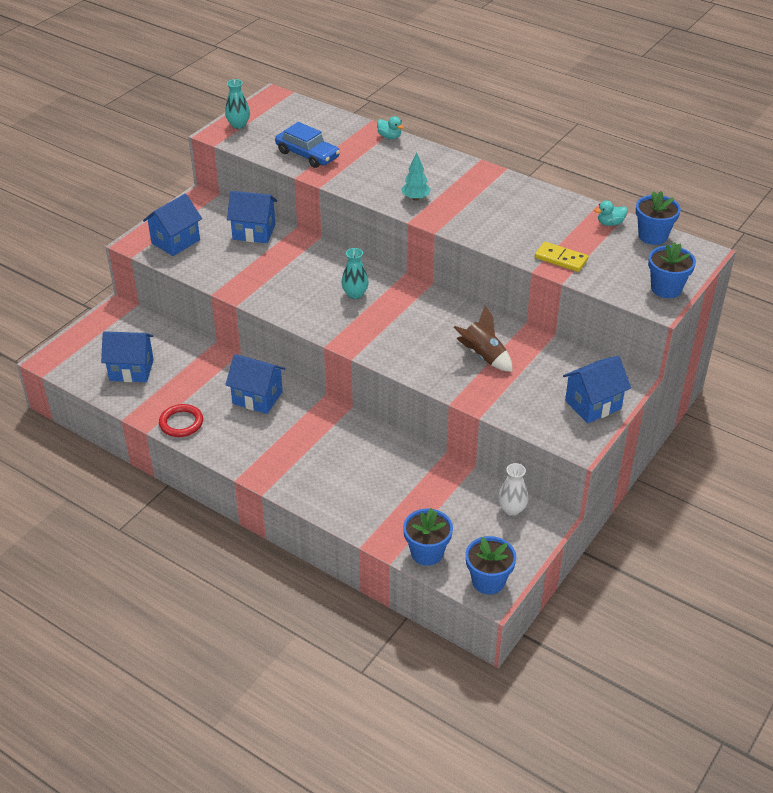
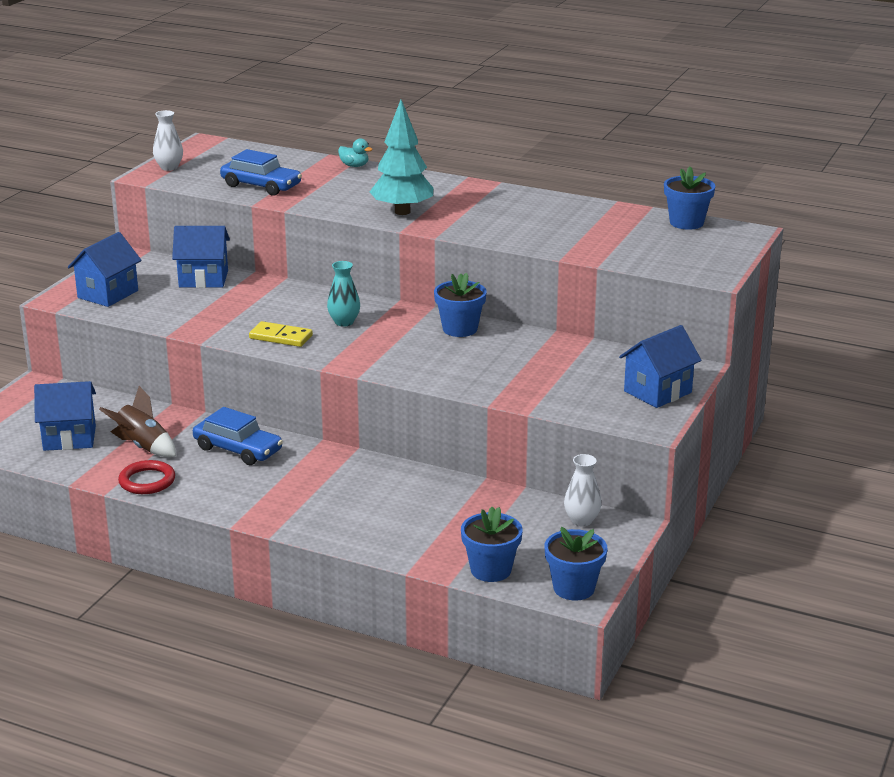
camera: 10 degrees left, 15 degrees down
(238, 125) = (169, 167): turquoise vase -> white vase
(257, 398) = (238, 449): blue house -> blue car
(415, 198) = (402, 212): turquoise tree -> turquoise tree, size x1.83
(483, 356) = (515, 362): brown rocket -> brown rocket (143, 446)
(561, 259) = (589, 248): yellow domino -> yellow domino (280, 337)
(610, 223) = (634, 216): turquoise duck -> none
(666, 288) = (717, 262): blue flower pot -> blue flower pot (460, 329)

